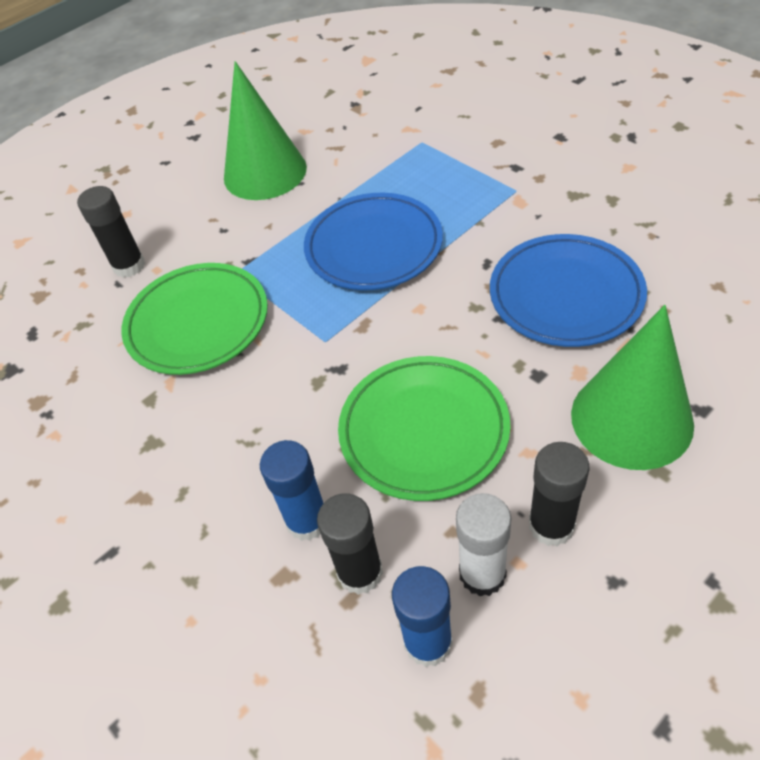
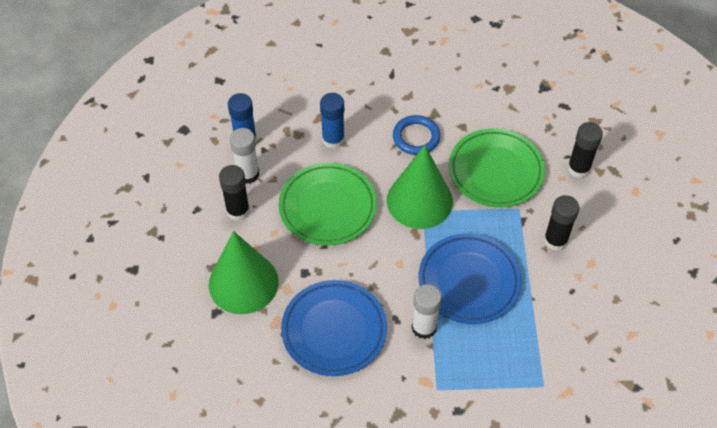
camera: 125 degrees right, 5 degrees up
(213, 431) = (416, 137): none -> blue ring
(265, 172) = (604, 281): green cone -> green cone (419, 200)
(360, 572) = (292, 140): black glue stick -> black glue stick (555, 240)
(468, 239) = (424, 327): none -> white glue stick

